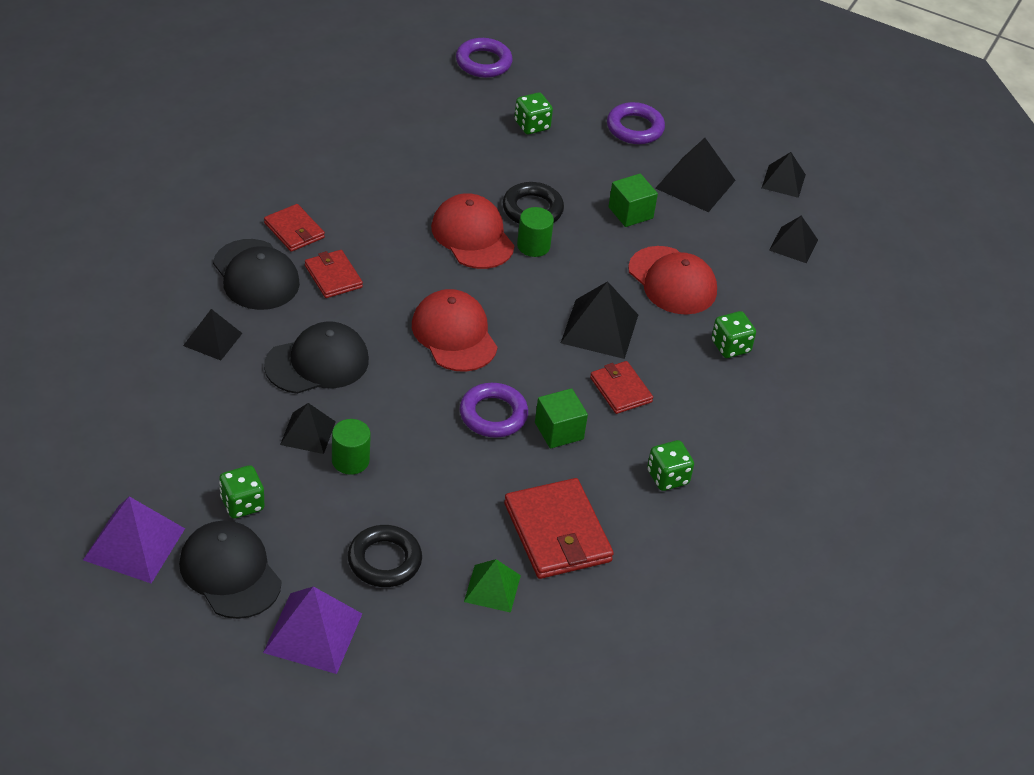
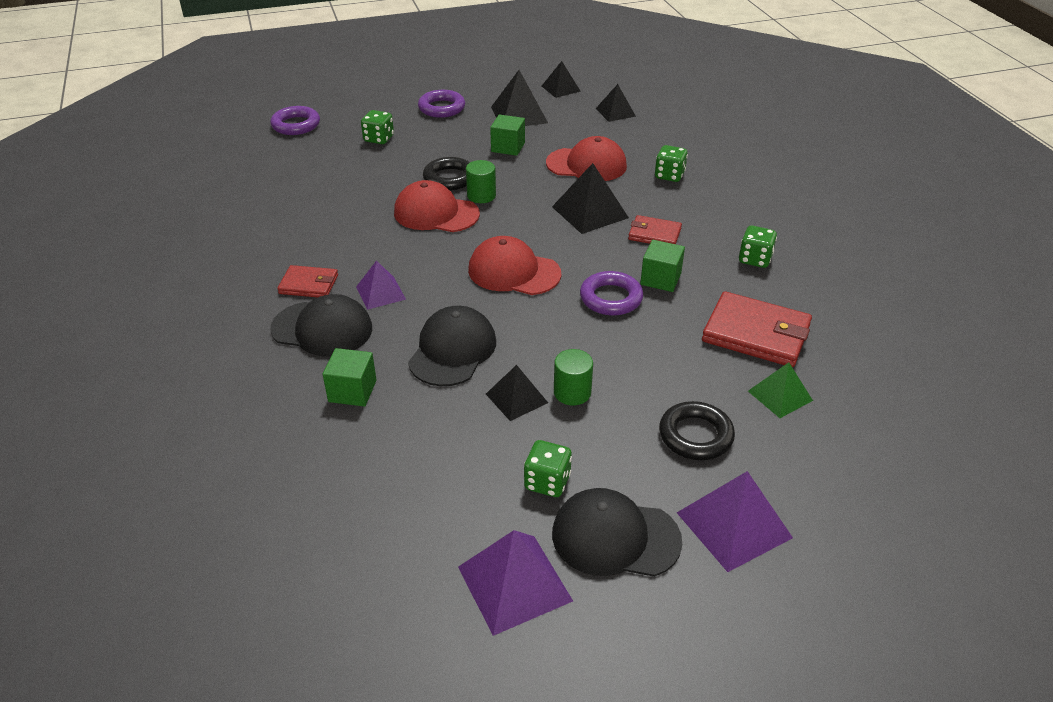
camera: 40 degrees left, 5 degrees down
(212, 339) = (352, 391): black pyramid -> green cube
(333, 276) = (380, 293): red wallet -> purple pyramid

